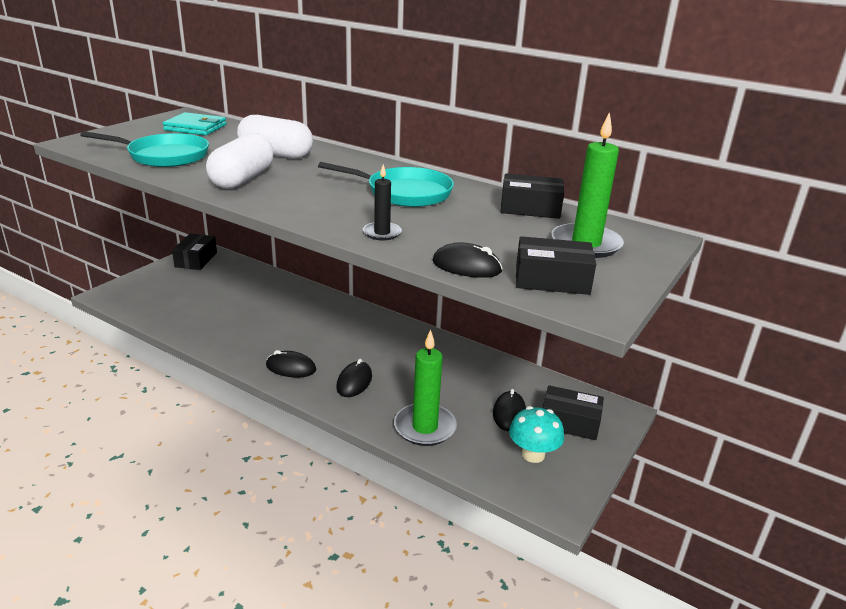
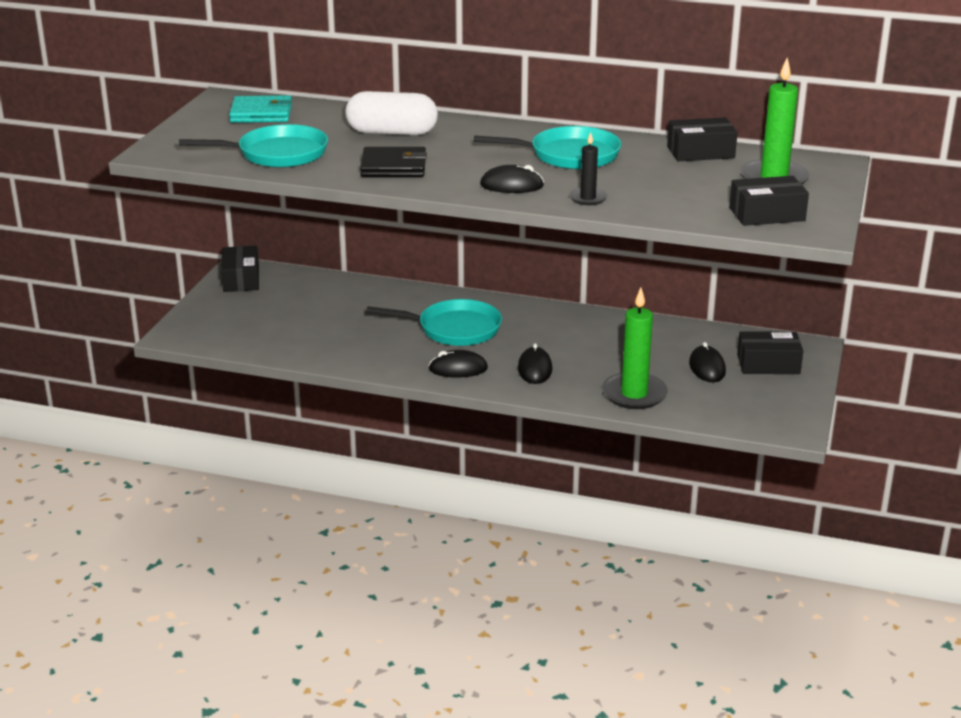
camera: 15 degrees left, 0 degrees up
(242, 179) = (393, 167): white capsule -> black wallet
(316, 330) = (454, 329): none -> turquoise pan
(466, 266) = (688, 215): black mouse -> black mouse (511, 185)
(533, 454) = (749, 396): turquoise mushroom -> none

